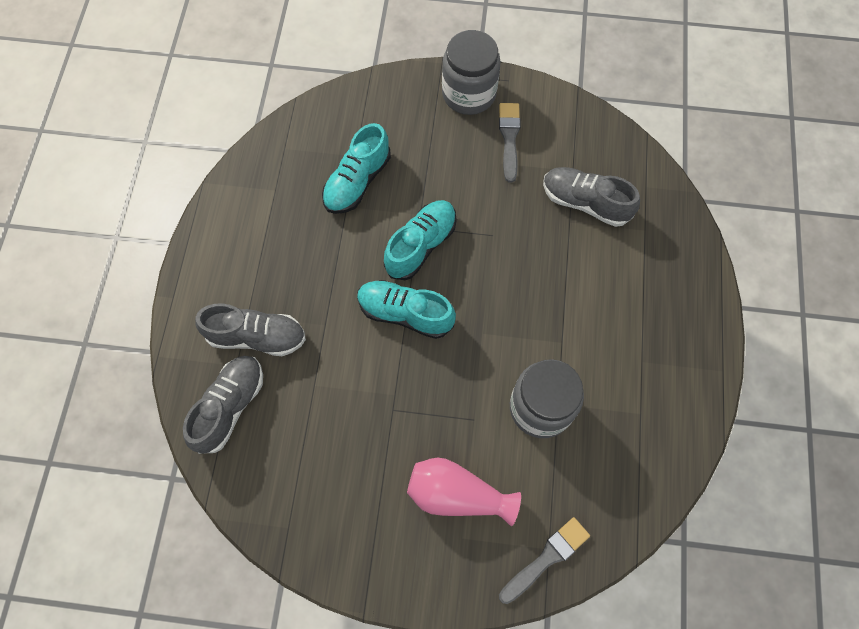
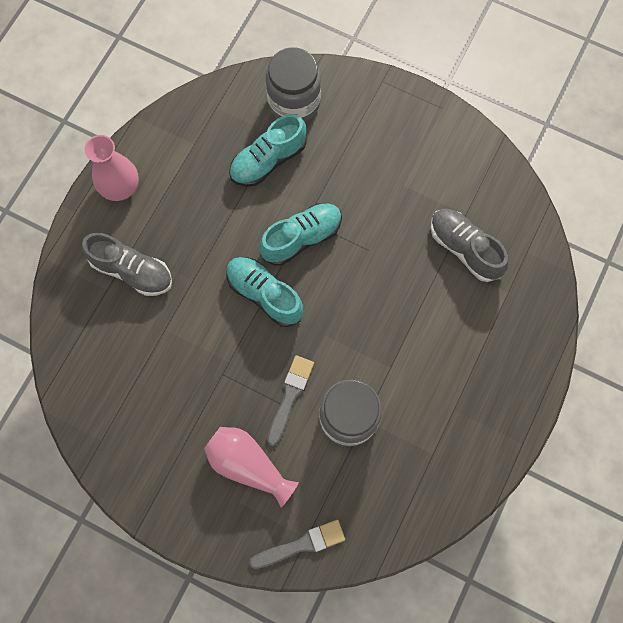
camera: 20 degrees right, 5 degrees up
(213, 256) = (120, 187): none -> pink vase
(230, 406) = (89, 323): grey shoe -> none
(469, 94) = (400, 109): grey jar -> grey jar (294, 102)
(509, 138) = (420, 164): grey brush -> grey brush (290, 396)

